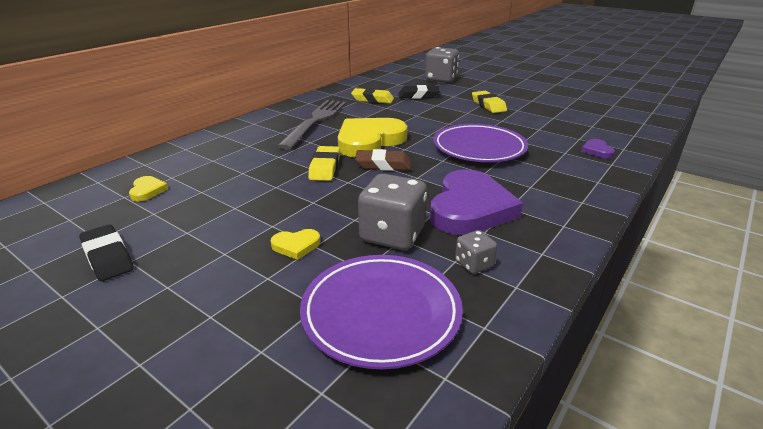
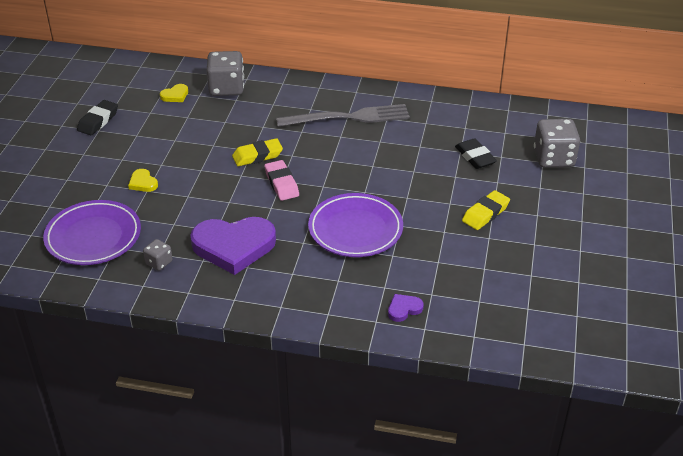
camera: 65 degrees right, 10 degrees up
(369, 141) = (325, 162): yellow heart -> none
(372, 99) = (435, 131): yellow eraser -> none
(383, 165) = (281, 184): brown eraser -> pink eraser
(392, 235) = (176, 218): grey dice -> grey dice (226, 88)

